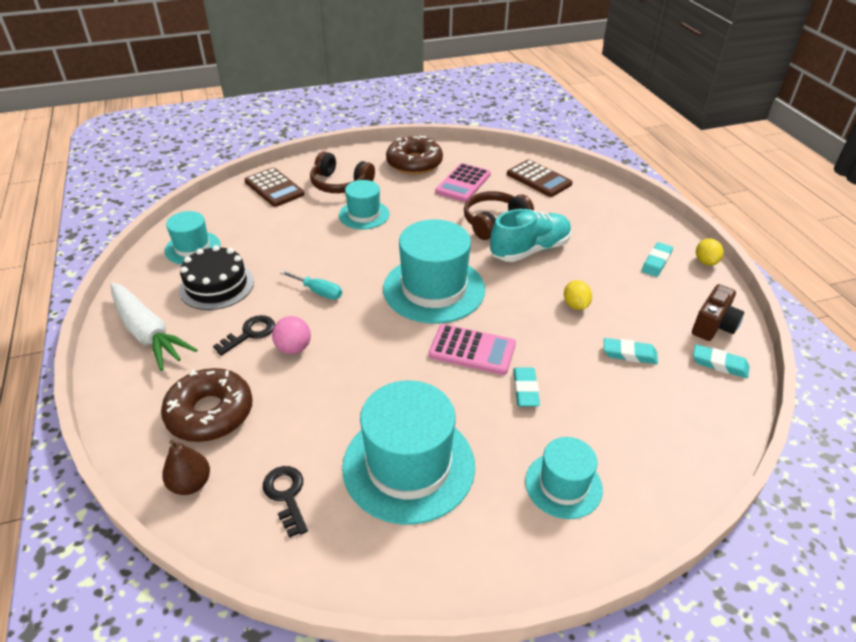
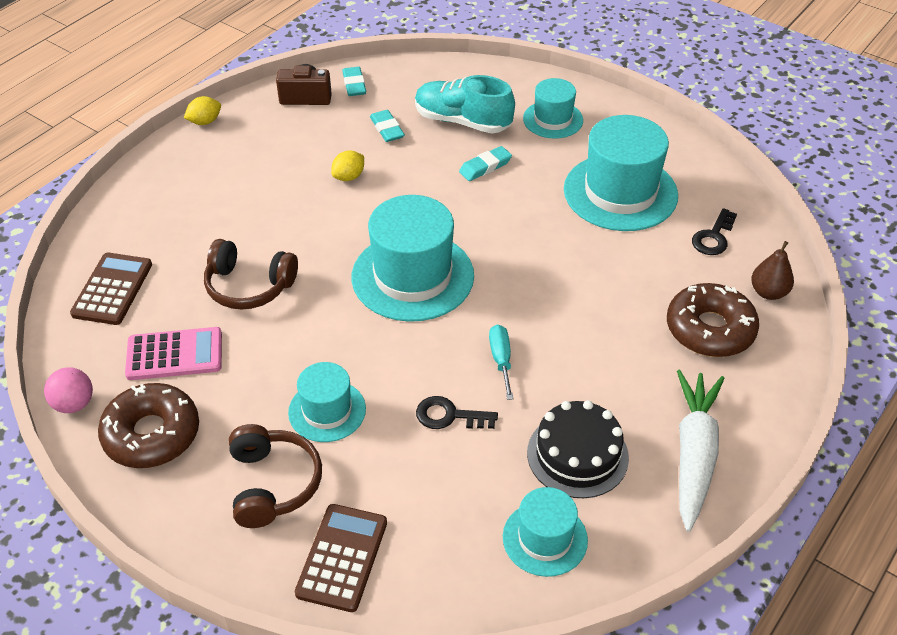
camera: 125 degrees left, 5 degrees up
(250, 333) = (607, 371): black key -> black key (449, 416)
(293, 348) = (590, 326): pink ball -> pink ball (74, 404)
(472, 350) = (471, 213): pink calculator -> none
(530, 250) = (282, 237): turquoise shoe -> turquoise shoe (462, 121)
(656, 262) = (231, 150): turquoise eraser -> none

